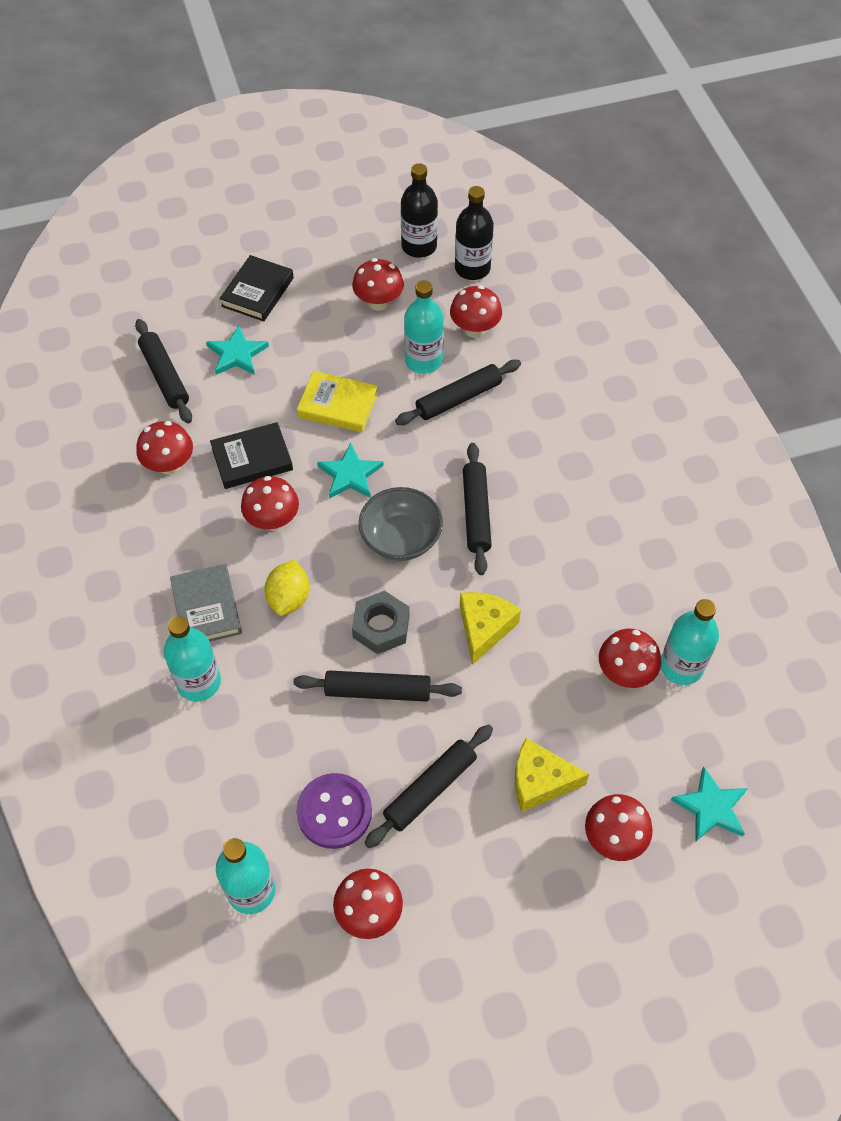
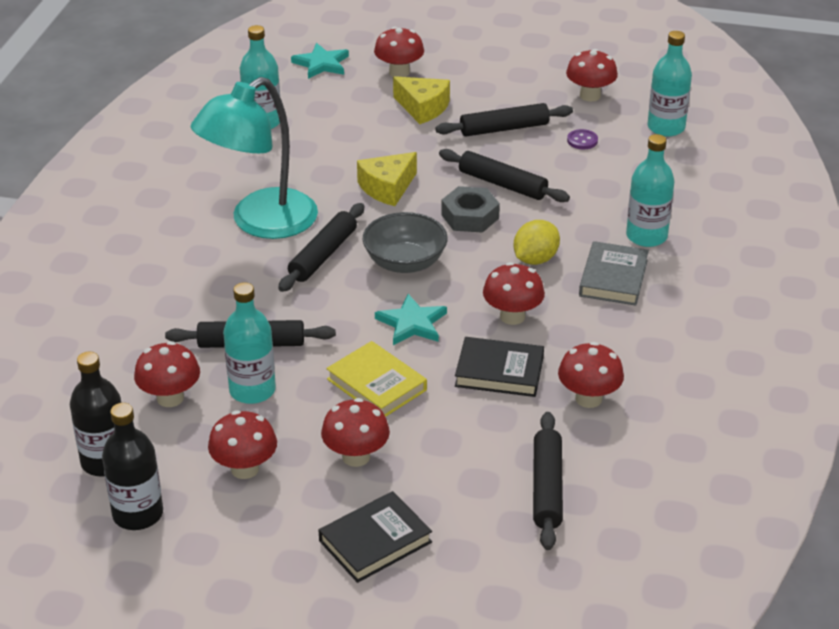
camera: 150 degrees left, 20 degrees down
(237, 354) = (448, 478): turquoise star -> none
(334, 812) = (582, 141): purple button -> purple button, size x0.50
(560, 525) = (260, 223): none -> turquoise lamp
(625, 673) = (306, 132): red mushroom -> red mushroom (356, 456)

